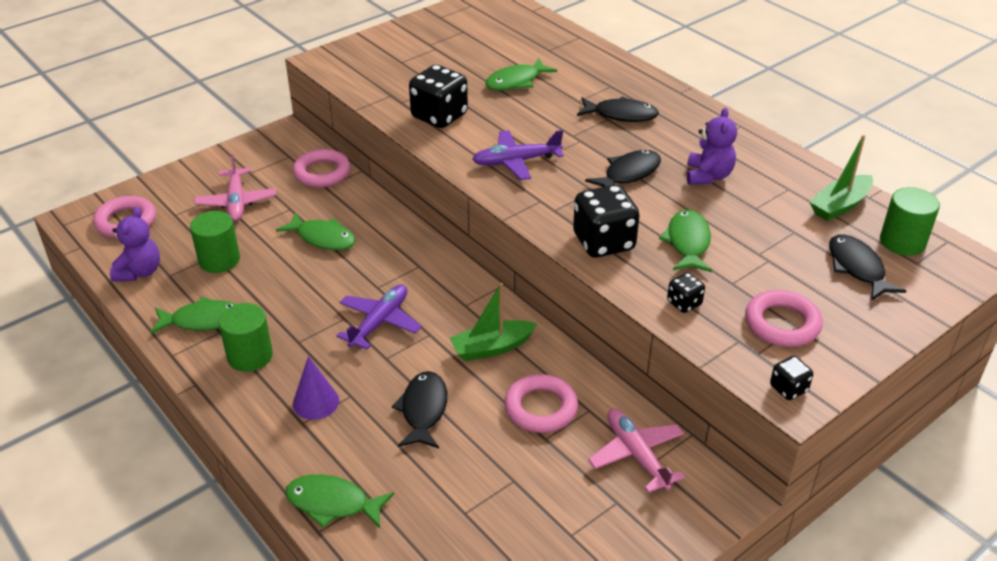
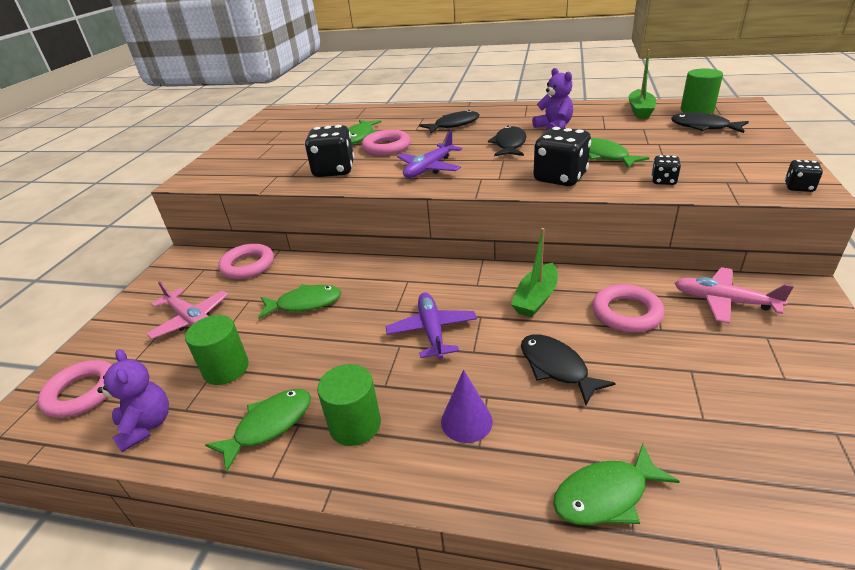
camera: 35 degrees left, 5 degrees down
(782, 324) = (727, 164): pink ring -> pink ring (386, 147)

